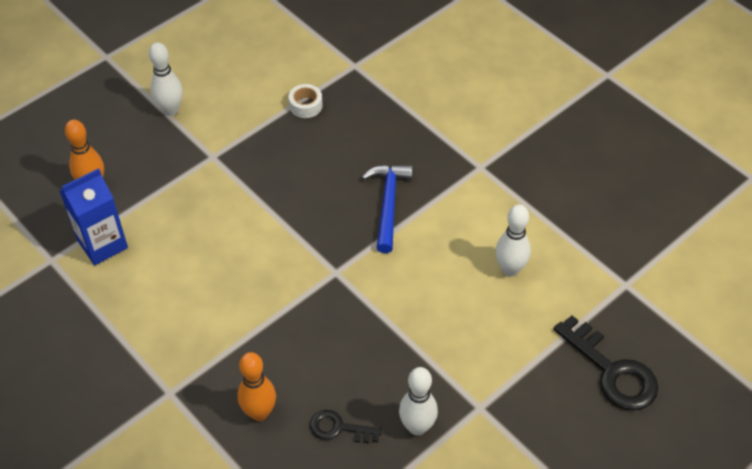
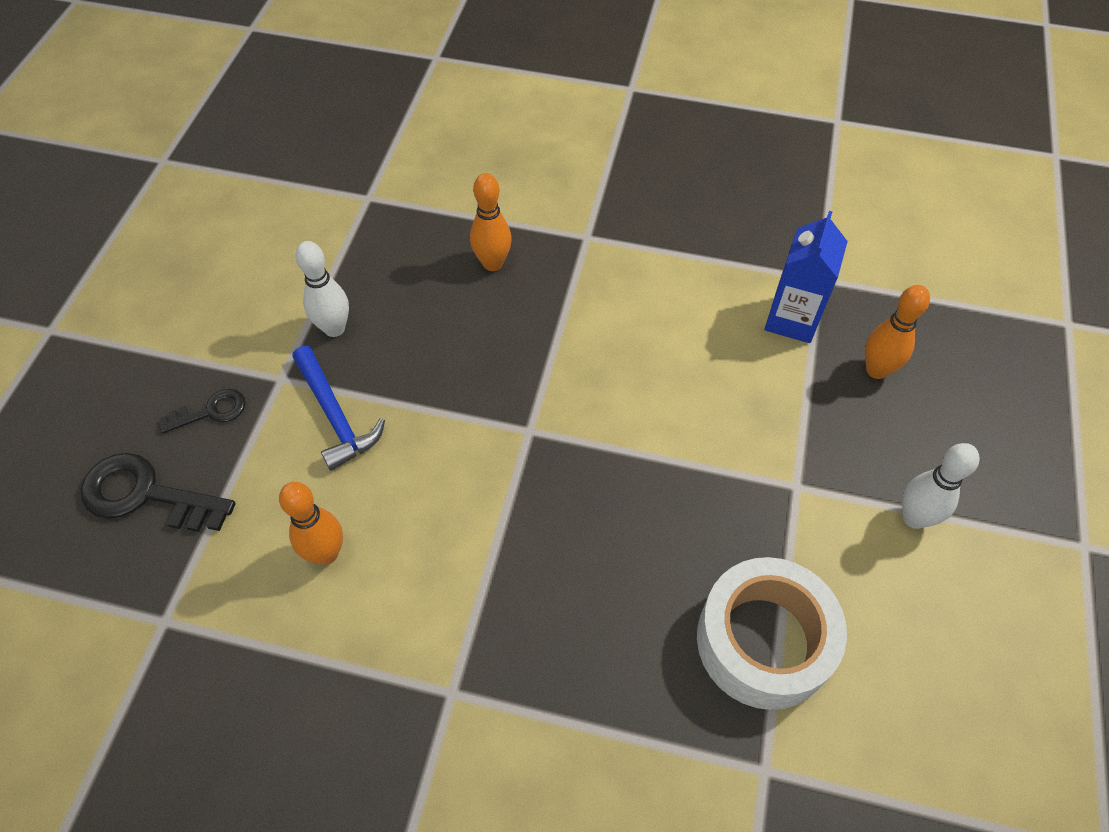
camera: 145 degrees right, 5 degrees up
(306, 105) = (763, 641): white tape -> white tape, size x2.42
(339, 428) = (409, 289): black key -> black key (211, 411)
(388, 204) = (534, 553): blue hammer -> blue hammer (335, 416)
(510, 269) = (326, 553): white bowling pin -> orange bowling pin

